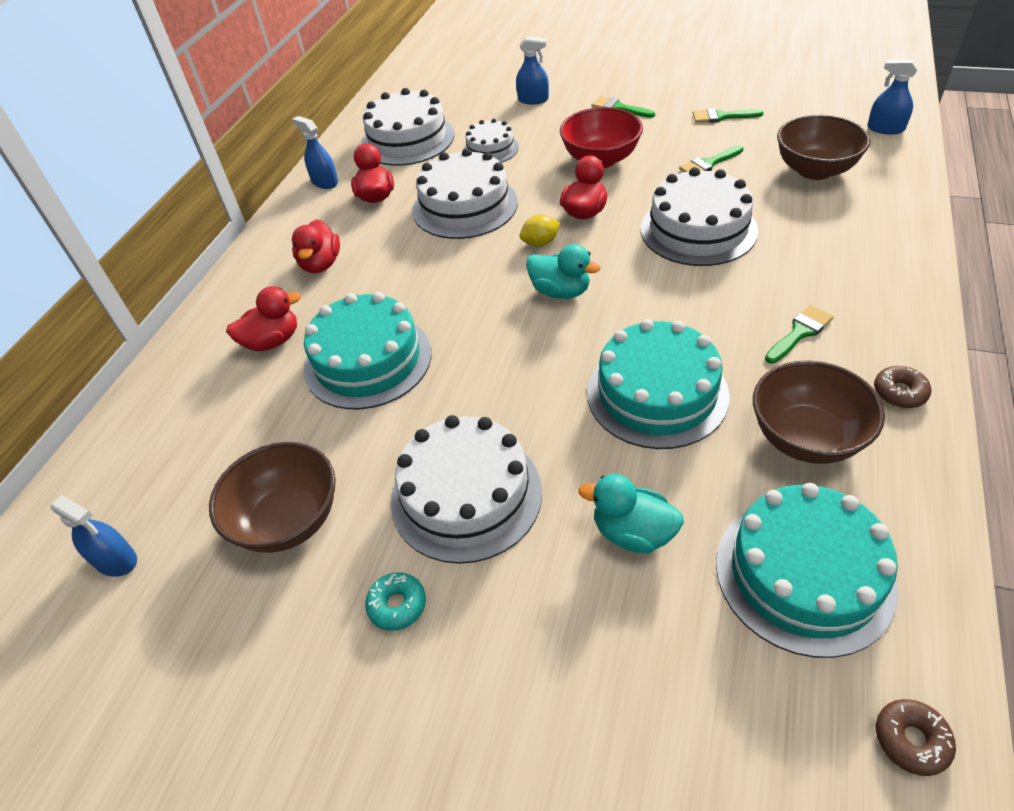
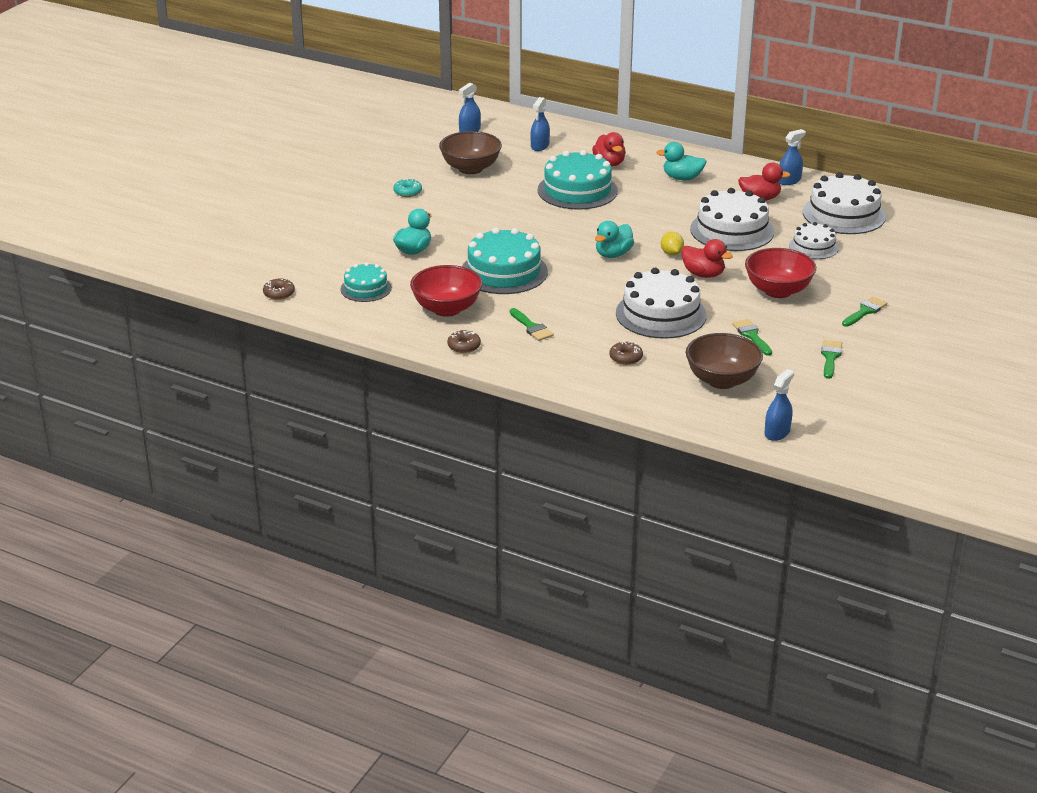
camera: 95 degrees right, 15 degrees down
(321, 264) = (682, 178): red duck -> turquoise duck
(466, 495) = (461, 212): white cake -> none
(533, 99) = (896, 274): blue spray bottle -> blue spray bottle (540, 146)
(804, 574) = (366, 288): turquoise cake -> turquoise cake, size x0.58
(806, 437) = (447, 309): brown bowl -> red bowl
(818, 240) = (626, 358): none -> brown donut

